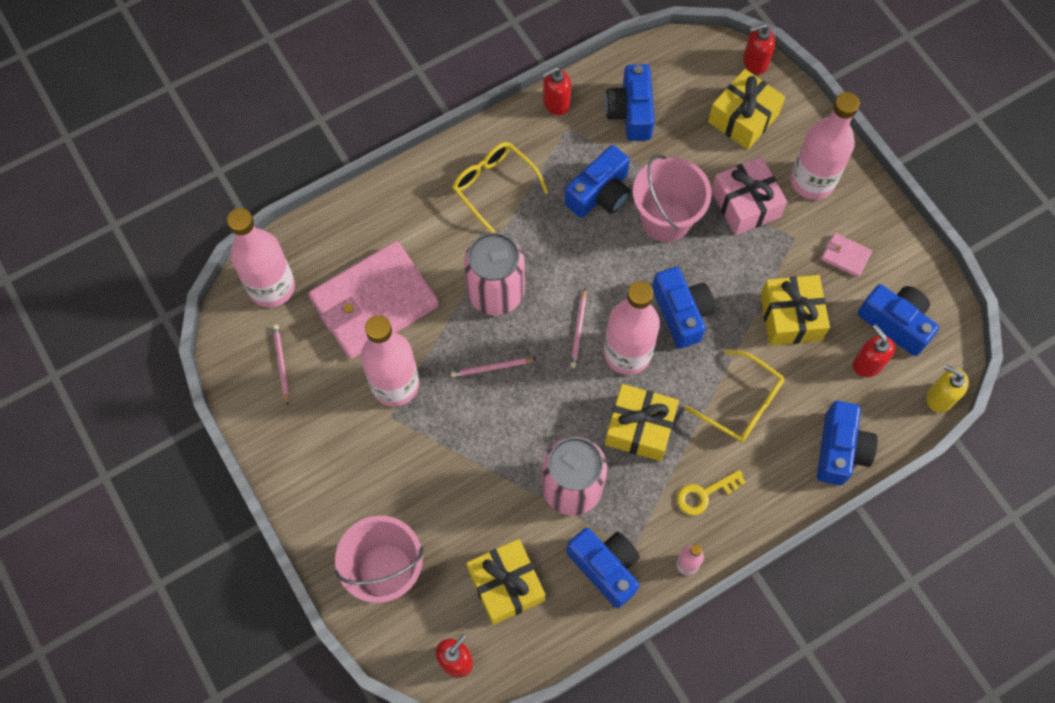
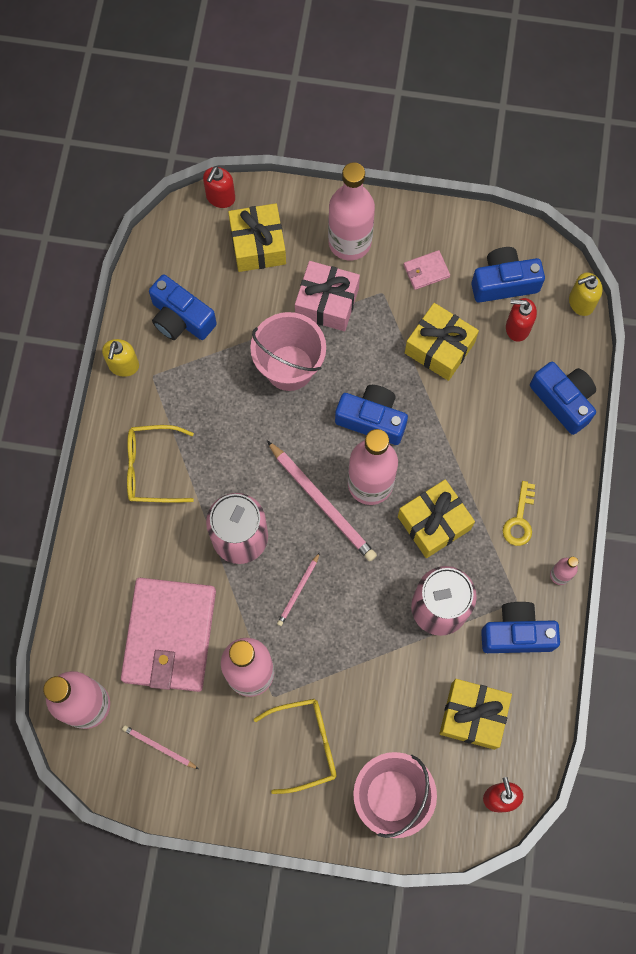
camera: 50 degrees left, 5 degrees up
(556, 103) = (123, 365): red soap dispenser -> yellow soap dispenser
(578, 330) = (322, 503): pink pencil -> pink pencil, size x1.96
(600, 194) = (227, 397): blue camera -> none
(742, 404) = (475, 437): yellow glasses -> yellow glasses (306, 744)

